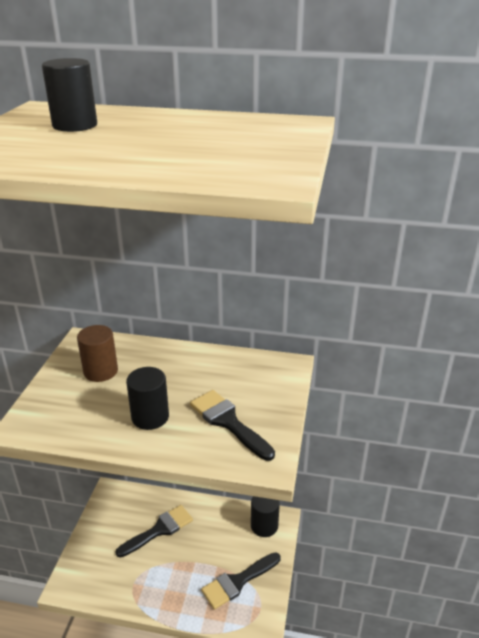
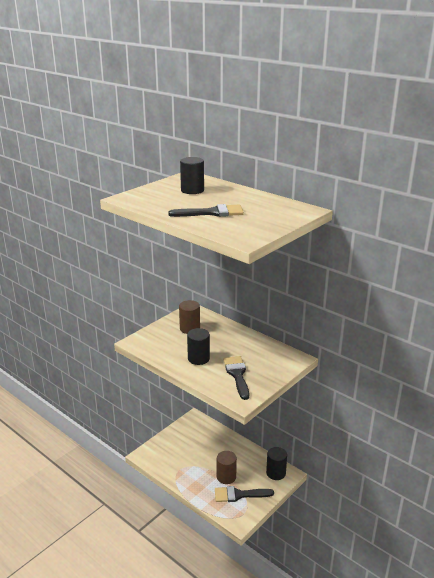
camera: 30 degrees right, 5 degrees down
(159, 530) = (210, 449): black brush -> black brush (212, 213)
(205, 563) = (226, 477): none -> brown cylinder

